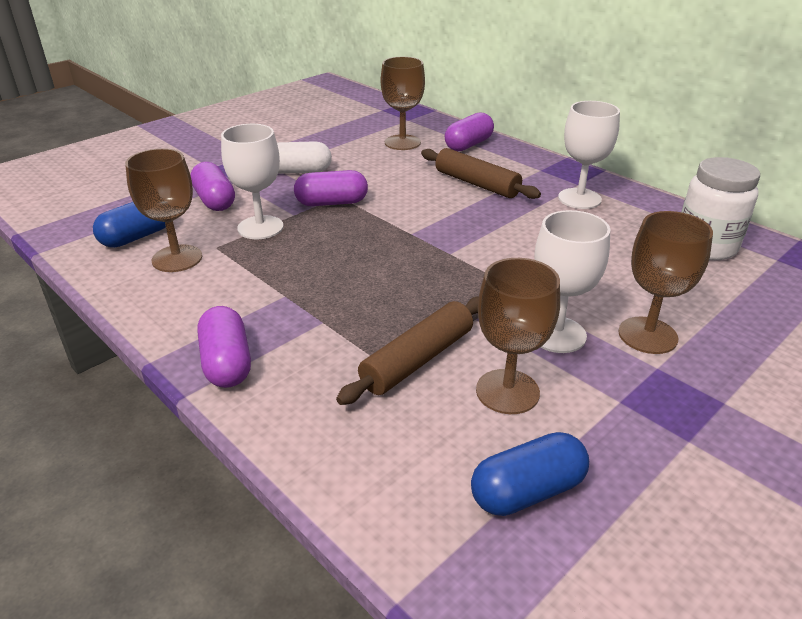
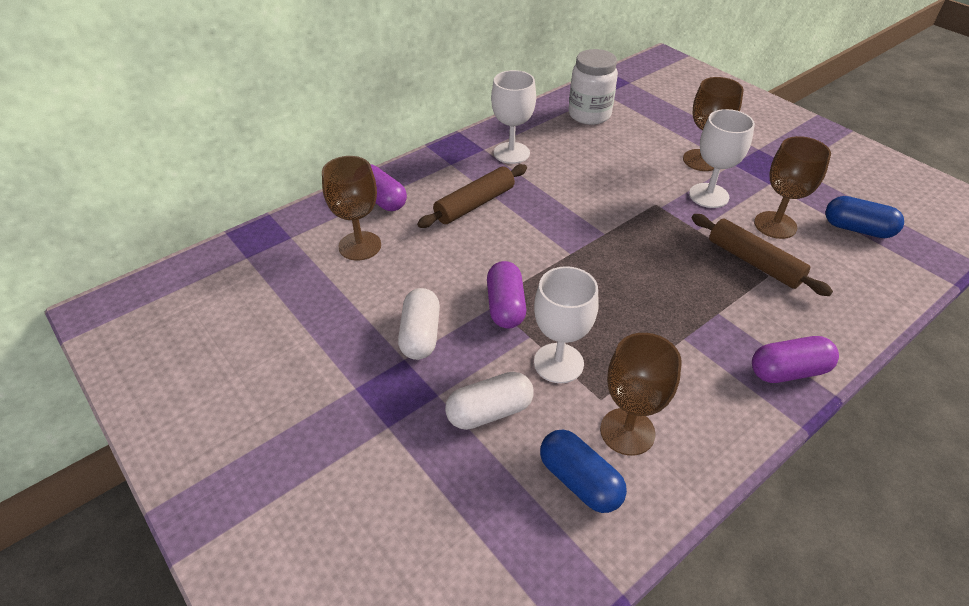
camera: 85 degrees left, 10 degrees up
(214, 200) = (489, 412): purple capsule -> white capsule
(527, 491) = (857, 229): blue capsule -> blue capsule turned 45 degrees counterclockwise

